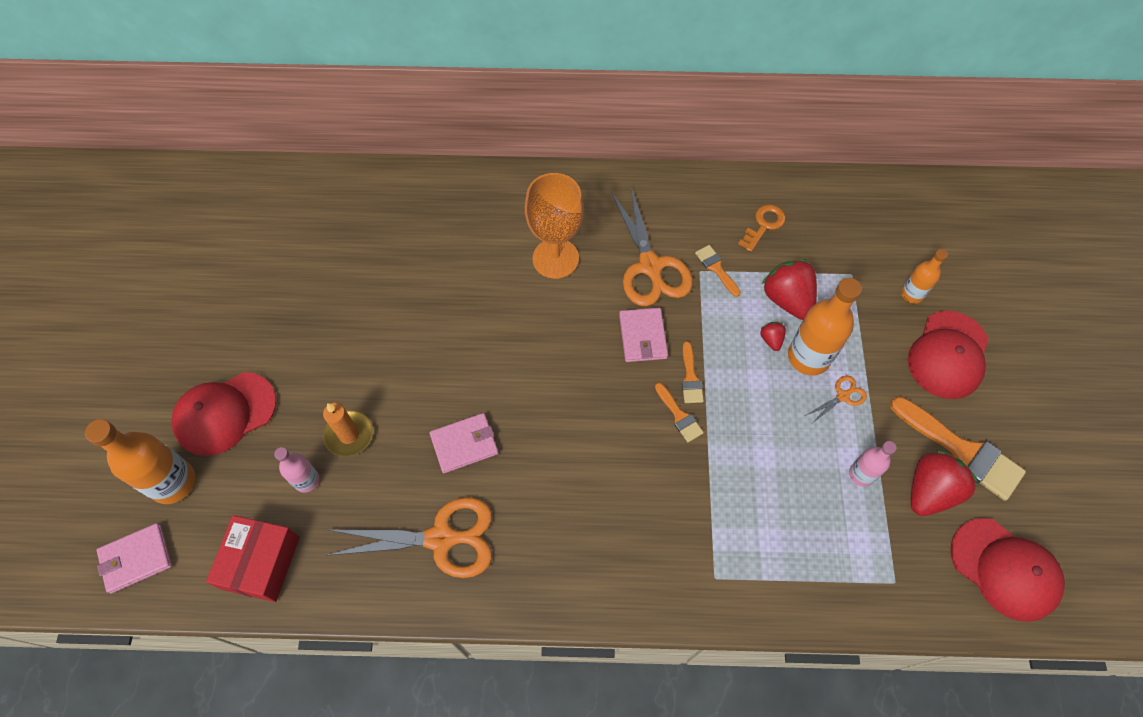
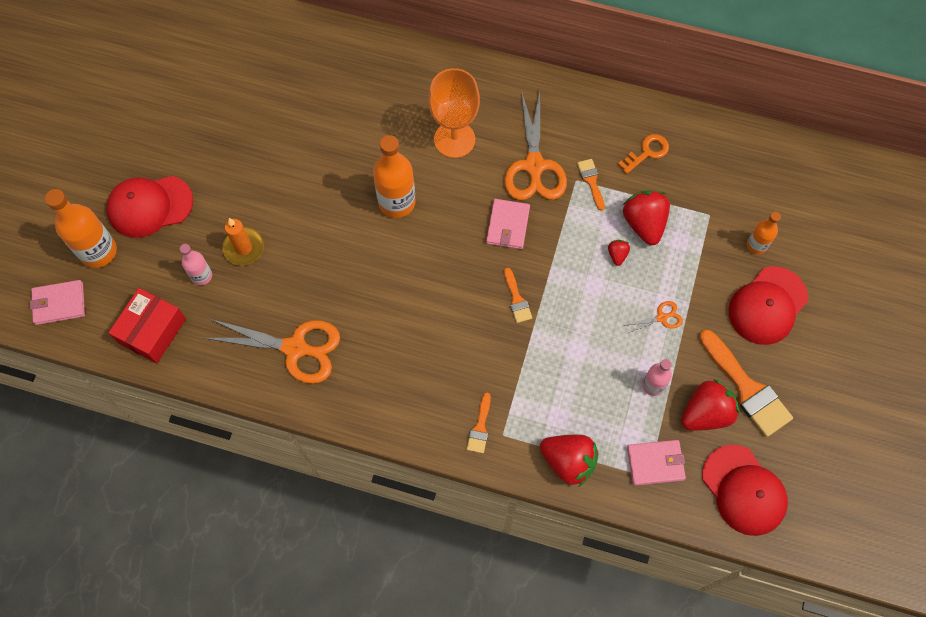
camera: 15 degrees right, 5 degrees up
(464, 444) = (334, 278): pink wallet -> pink wallet (655, 463)
(690, 378) = (537, 270): orange brush -> orange brush (480, 427)
(800, 590) = (568, 462): none -> red strawberry
(808, 357) = (644, 277): orange bottle -> orange bottle (396, 202)

